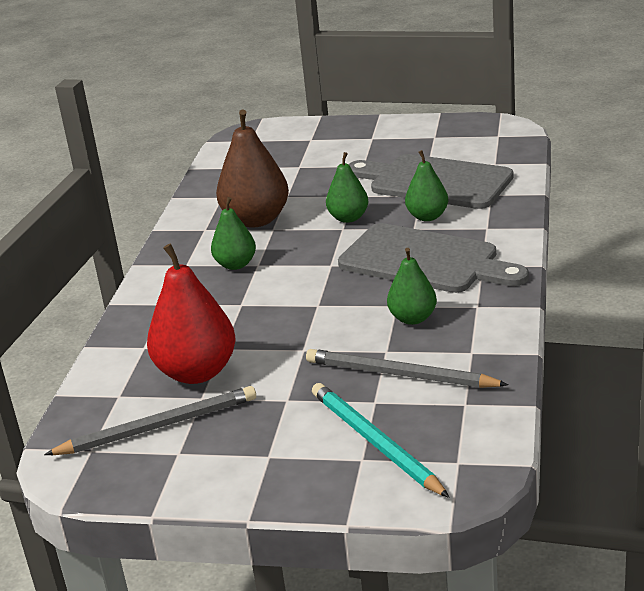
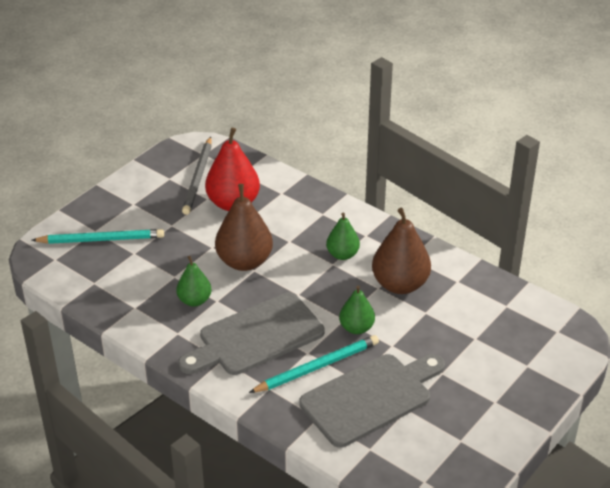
camera: 115 degrees right, 10 degrees up
(309, 316) = (244, 261): none -> brown pear
(400, 375) = (146, 271): grey pencil -> none
(427, 216) = (317, 367): green pear -> turquoise pencil

